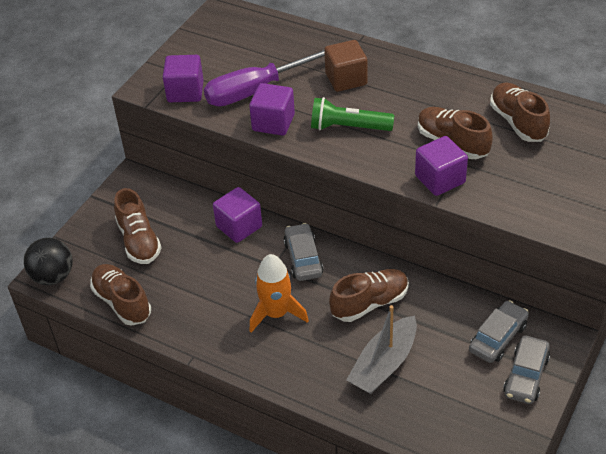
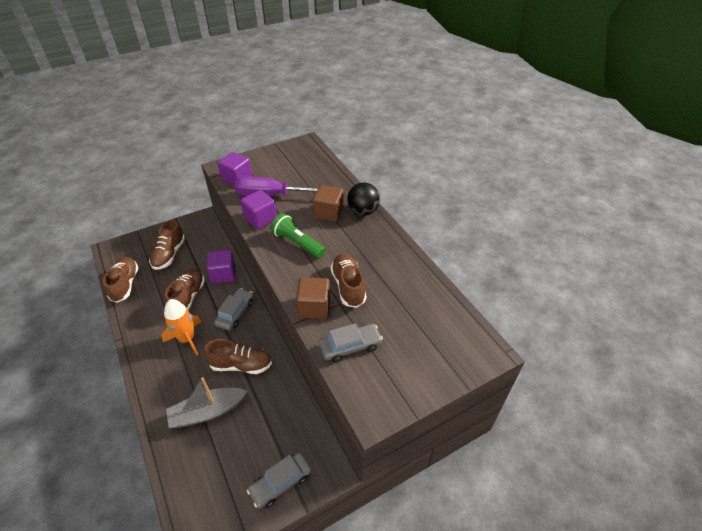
camera: 30 degrees right, 0 degrees up
(53, 276) = (113, 251): black ball -> black ball (363, 211)
(440, 179) = (314, 307): purple cube -> brown cube
(498, 338) = (290, 441): grey car -> grey car (350, 346)
(518, 122) = (405, 295): brown shoe -> brown shoe (188, 297)

